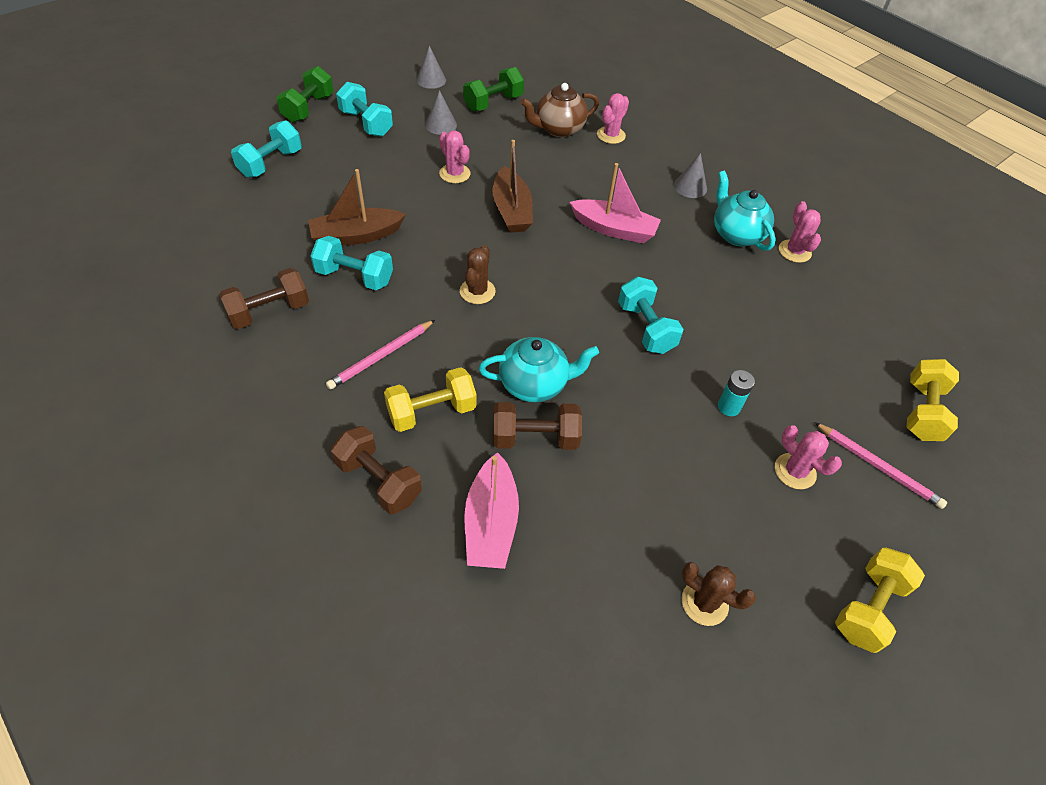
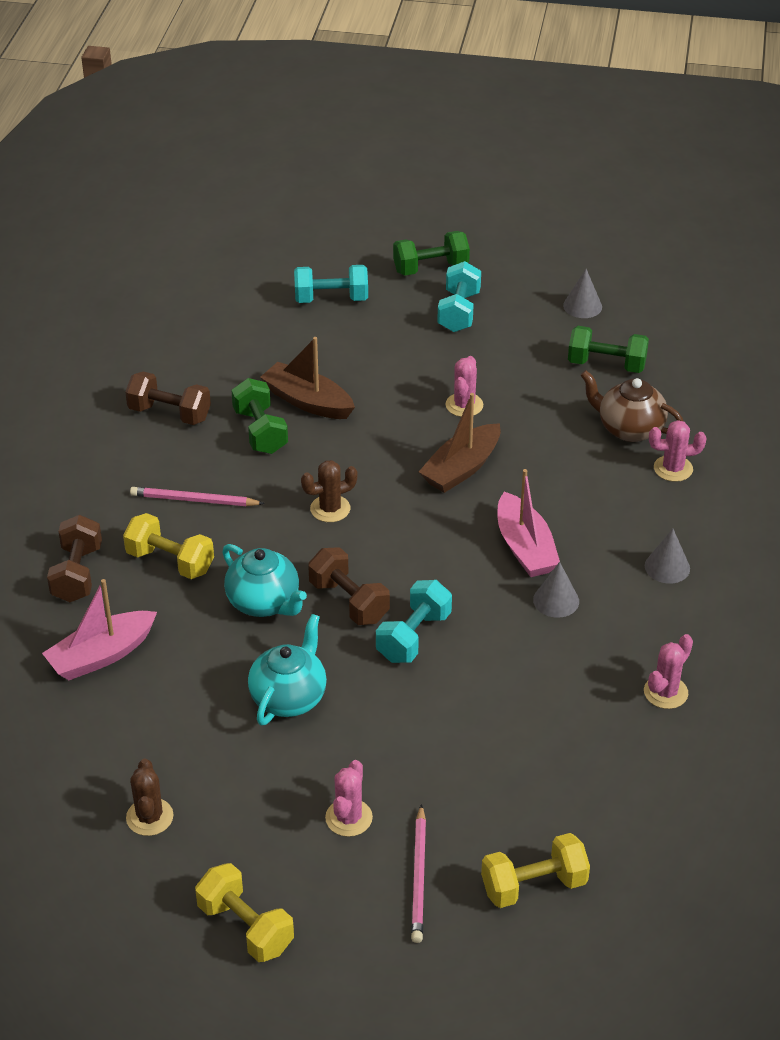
camera: 55 degrees right, 10 degrees down
(354, 277) = (260, 431): turquoise dumbbell -> green dumbbell
(441, 125) = (522, 354): grey cone -> grey cone (556, 600)
(535, 438) = (207, 635): brown dumbbell -> brown dumbbell (349, 601)
(728, 407) = (378, 739): turquoise battery -> none
(736, 234) = (635, 636): turquoise teapot -> turquoise teapot (289, 697)
(868, 607) = (245, 927): yellow dumbbell -> yellow dumbbell turned 45 degrees clockwise

